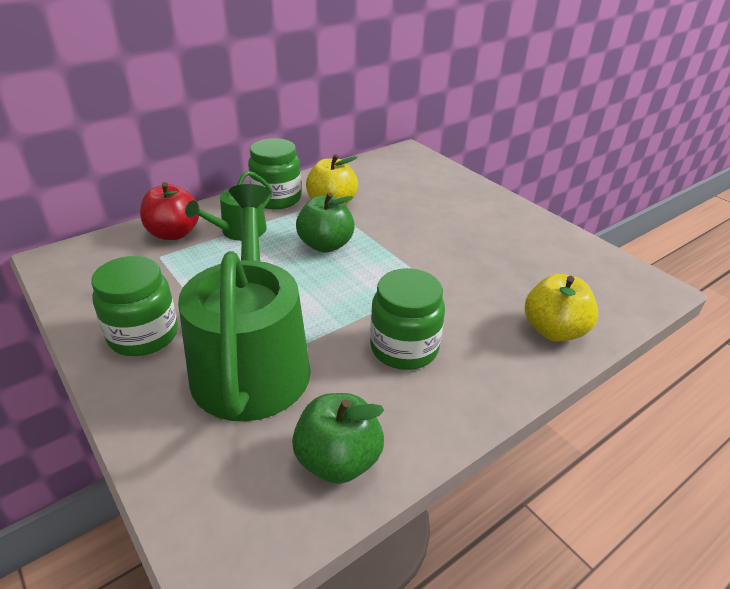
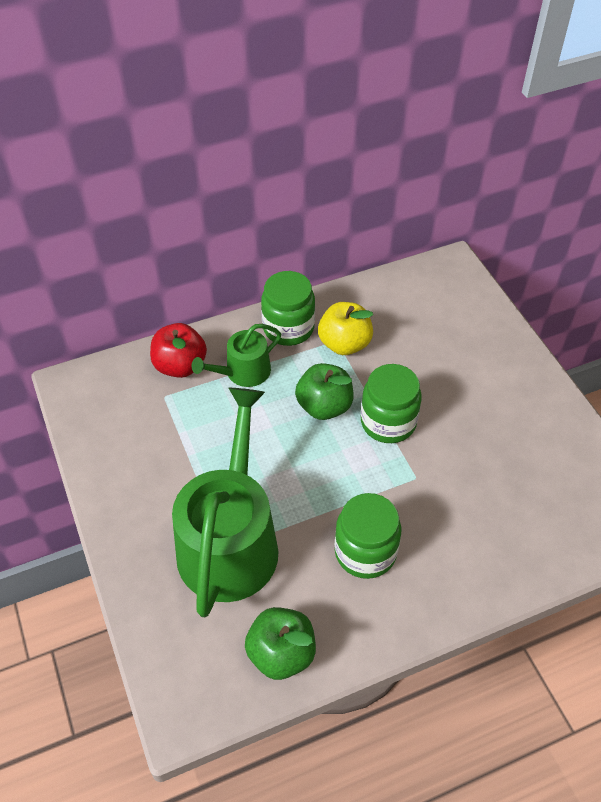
camera: 15 degrees right, 15 degrees up
(143, 335) = (144, 494): green jar -> green jar (388, 422)
(554, 330) = (513, 558): yellow apple -> none

